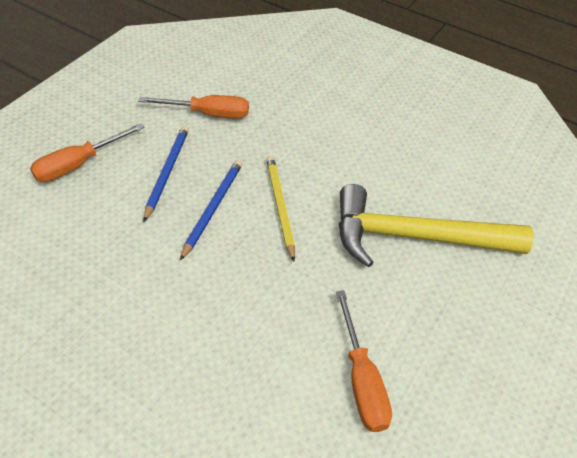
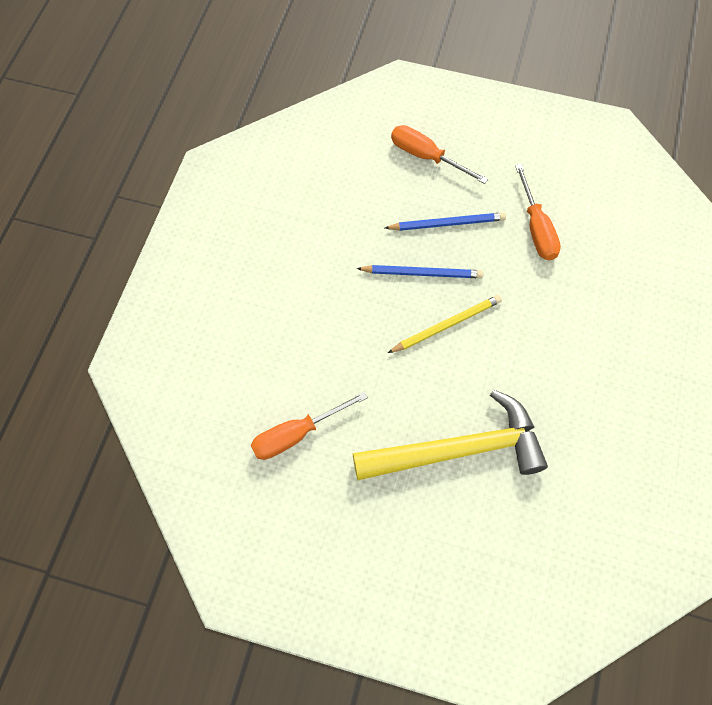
camera: 75 degrees right, 15 degrees up
(414, 237) = (459, 449): yellow hammer -> yellow hammer turned 90 degrees clockwise

